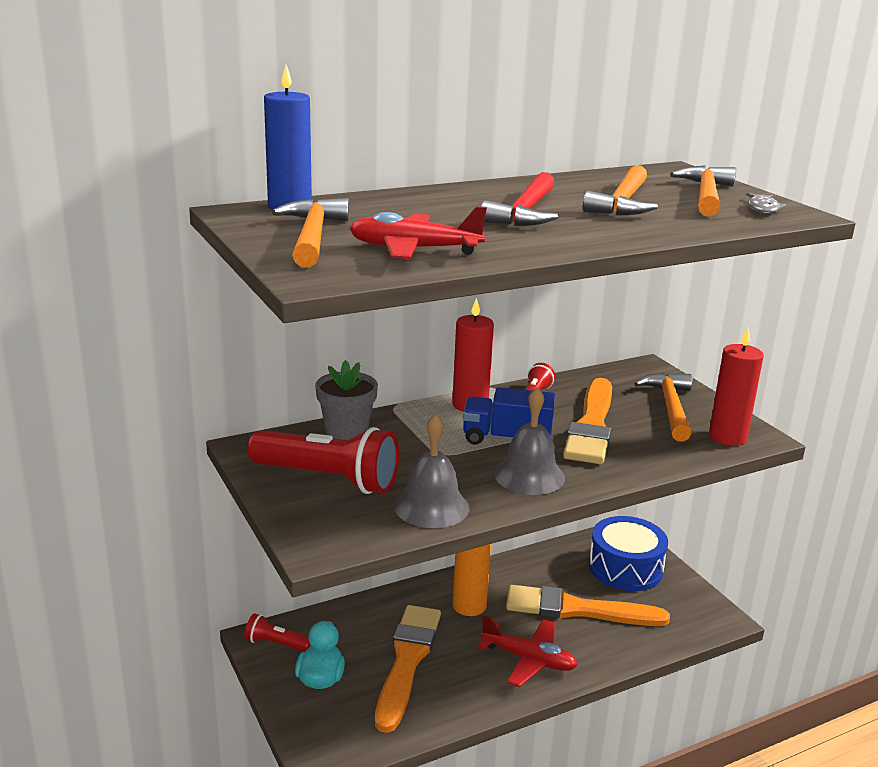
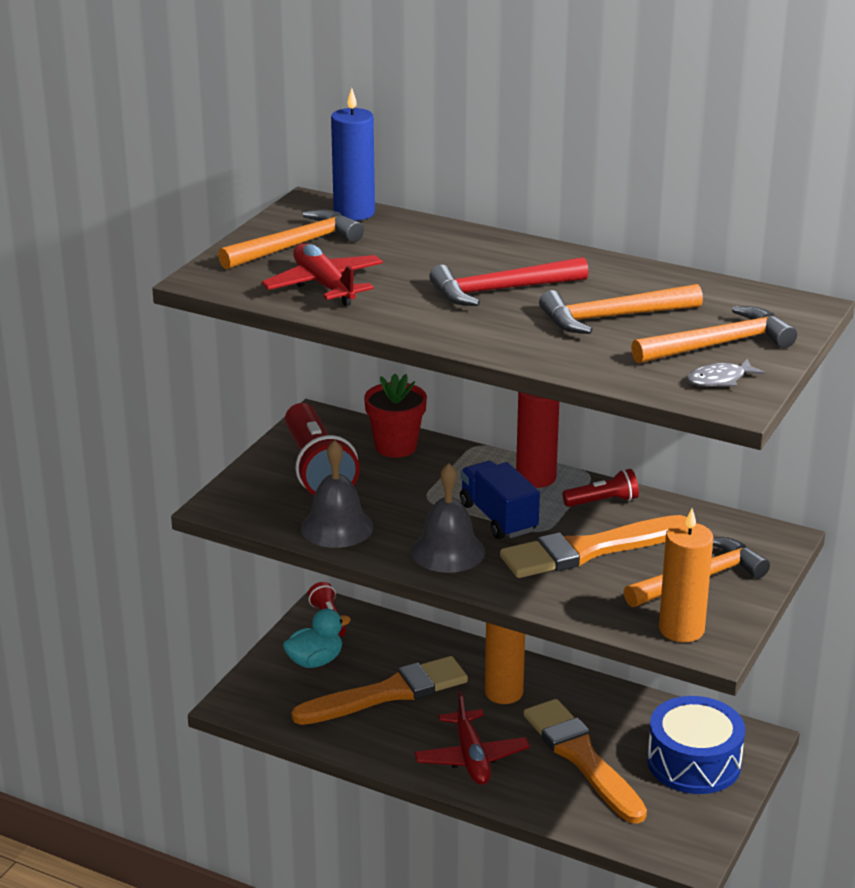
camera: 55 degrees right, 5 degrees up
(346, 435) = (396, 447): grey flower pot -> red flower pot
(727, 437) = (681, 629): red candle -> orange candle

